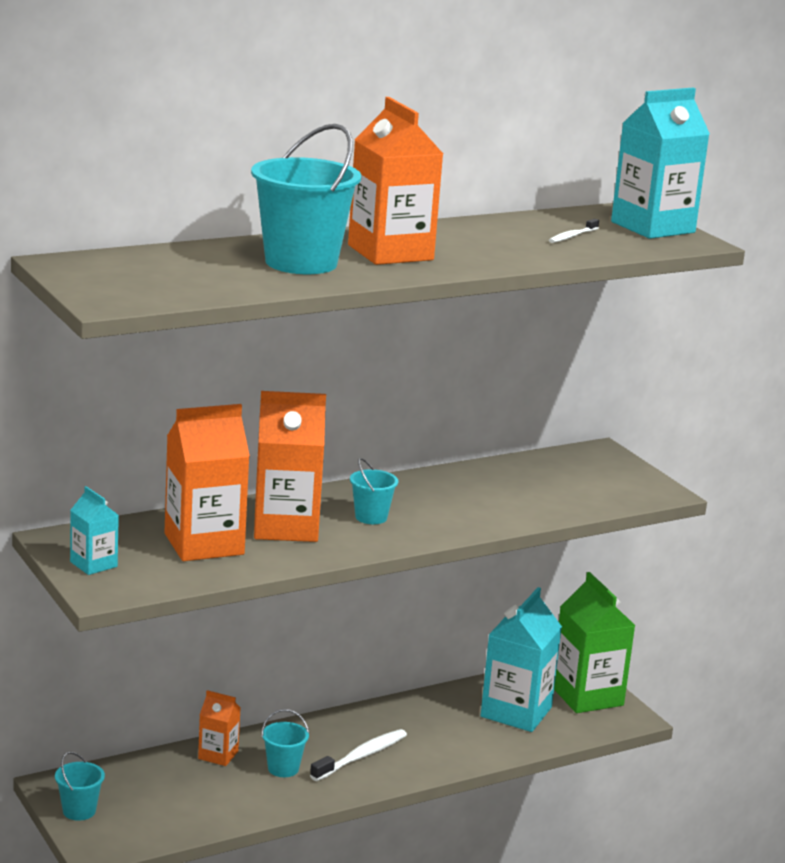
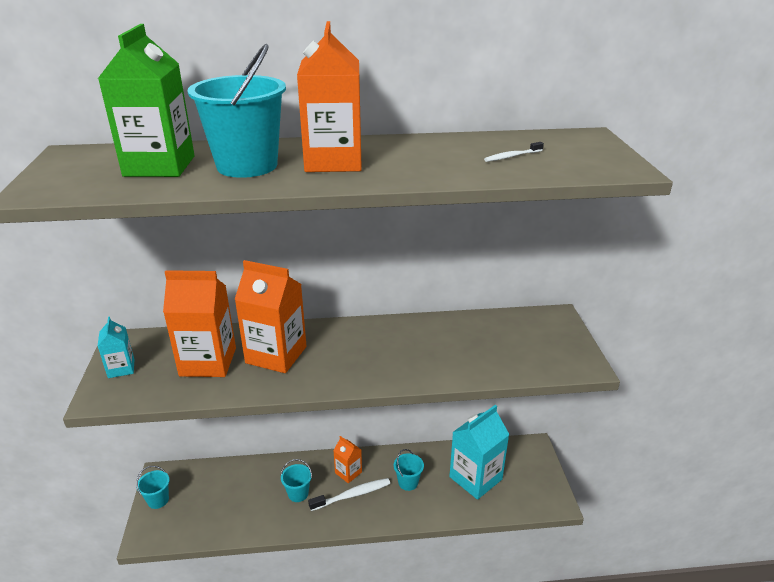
camera: 25 degrees right, 10 degrees up
(218, 755) = (267, 472): orange carton -> orange carton (348, 472)
(371, 517) = (342, 355): turquoise bucket -> turquoise bucket (408, 482)
(587, 696) = (532, 474): green carton -> green carton (159, 166)
(653, 227) = (596, 152): turquoise carton -> none

